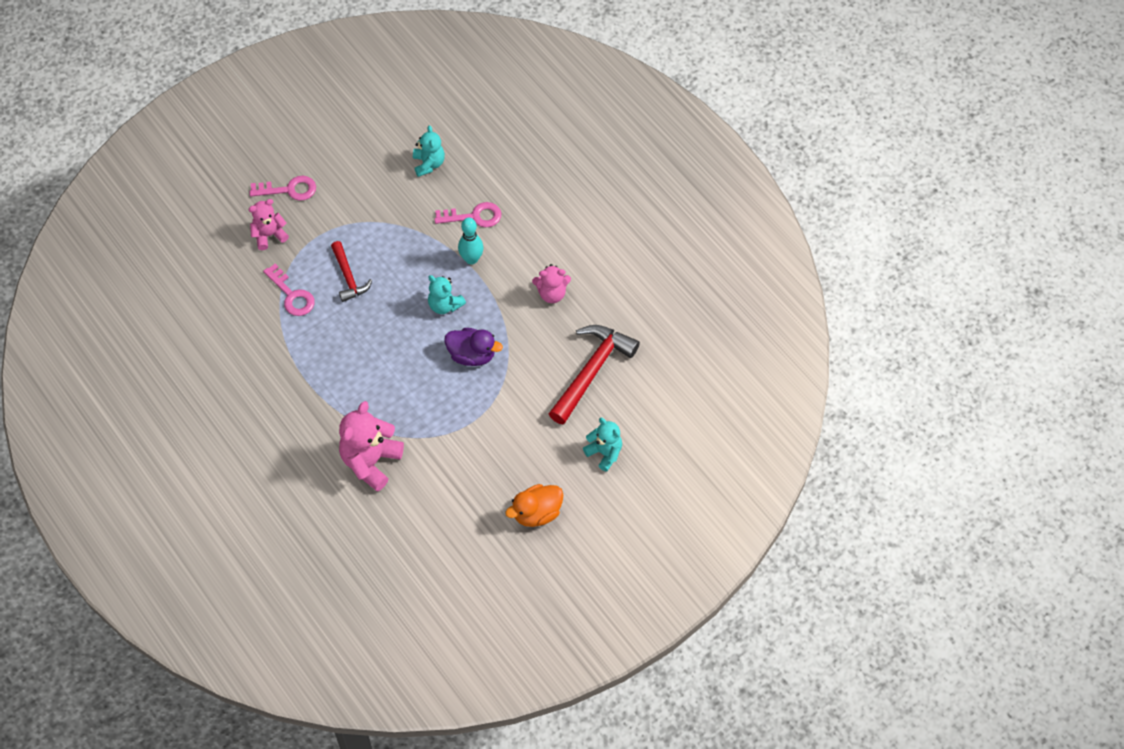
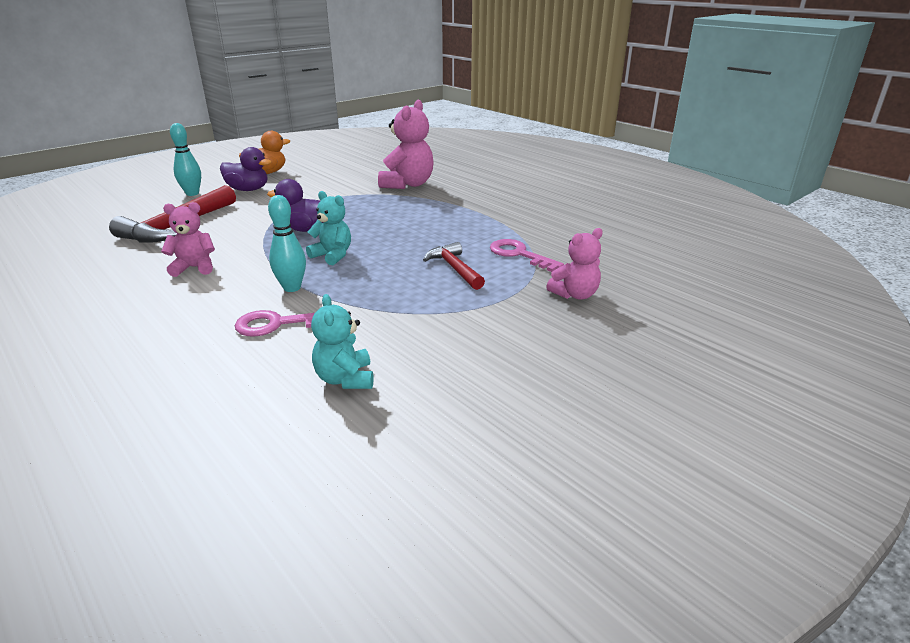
camera: 175 degrees right, 30 degrees down
(289, 189) = (572, 337): pink key -> none
(547, 460) = (248, 190): none -> purple duck
(604, 453) = (192, 193): turquoise teddy bear -> turquoise bowling pin

